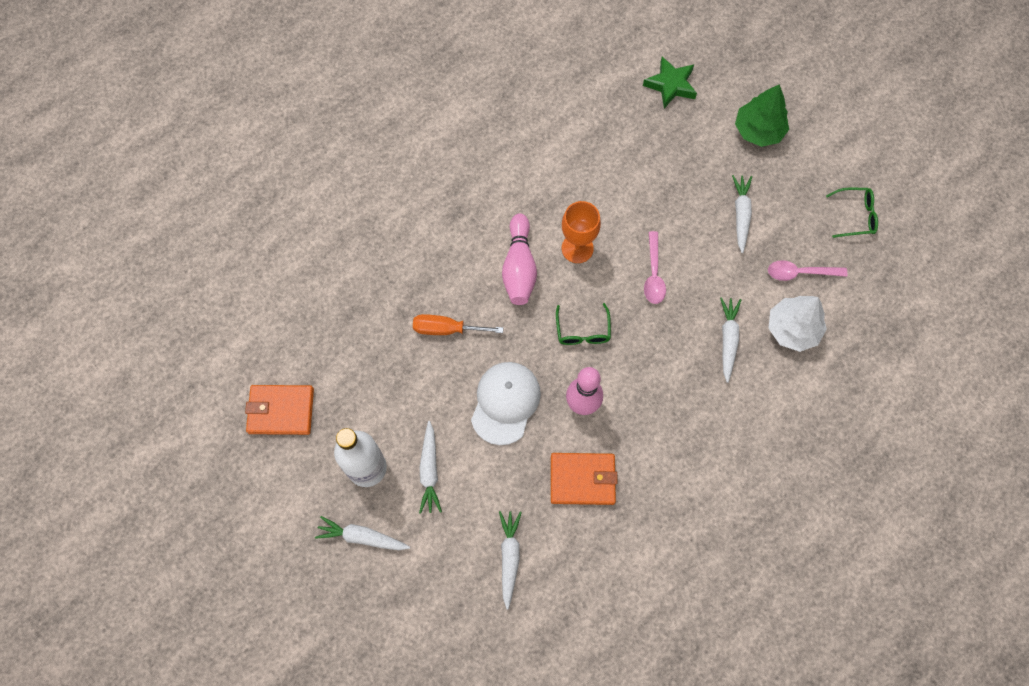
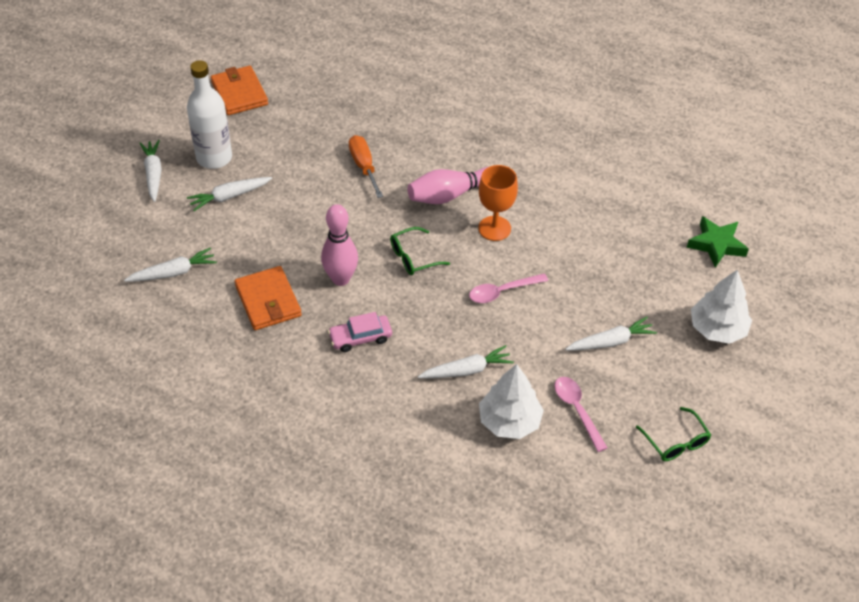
camera: 65 degrees right, 20 degrees down
(505, 403) = (315, 226): white cap -> none
(658, 413) = (360, 337): none -> pink car
(758, 130) = (717, 329): green tree -> white tree

